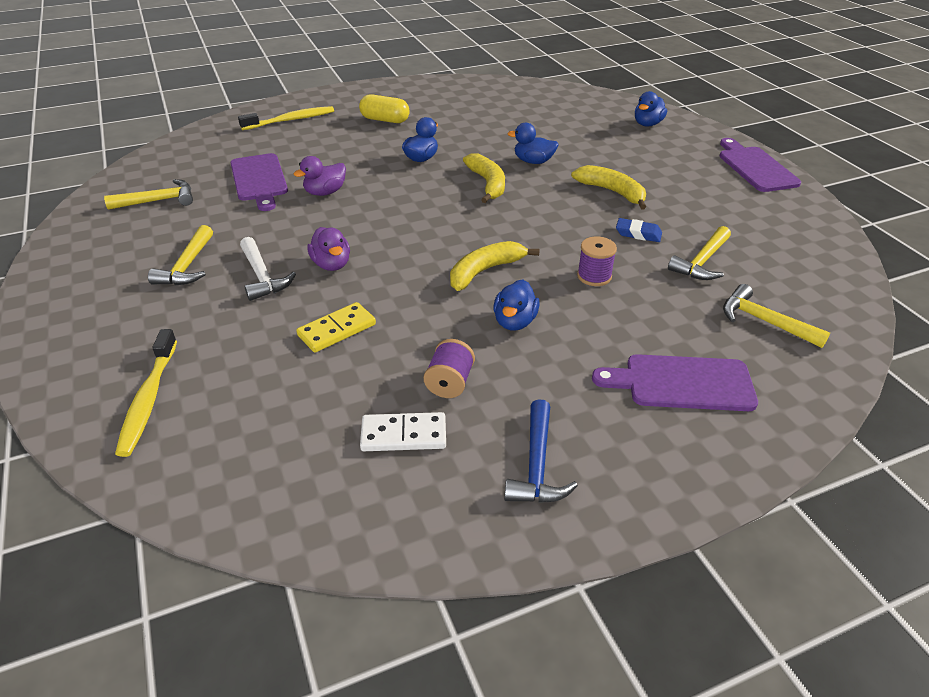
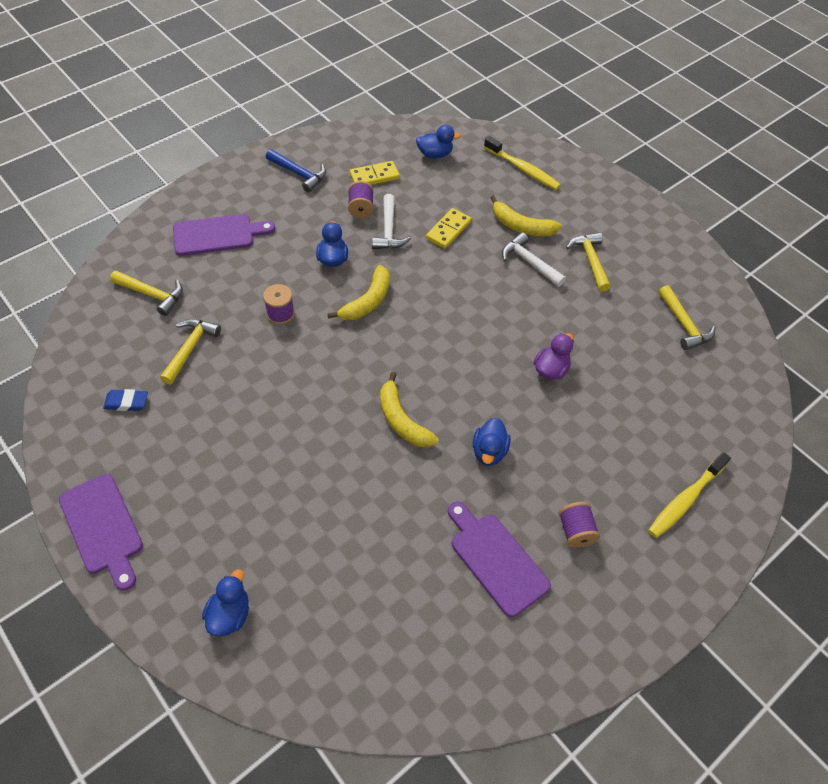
camera: 160 degrees right, 15 degrees up
(148, 399) = (523, 169): yellow toothbrush -> yellow toothbrush turned 150 degrees clockwise
(159, 201) = (684, 325): yellow hammer -> yellow hammer turned 75 degrees counterclockwise
(259, 180) = (625, 374): purple cutting board -> purple cutting board (496, 559)
(331, 264) = (487, 284): purple duck -> none
(385, 120) = (575, 531): yellow capsule -> purple spool
(404, 435) = (374, 176): white domino -> yellow domino
(421, 344) = (388, 230): none -> white hammer
(533, 161) = (365, 476): blue duck -> blue duck (435, 154)
(537, 466) = (299, 174): blue hammer -> blue hammer turned 135 degrees clockwise
(612, 192) = (271, 436): yellow banana -> yellow banana (521, 226)
(638, 233) = (244, 374): blue eraser -> blue eraser (126, 402)

